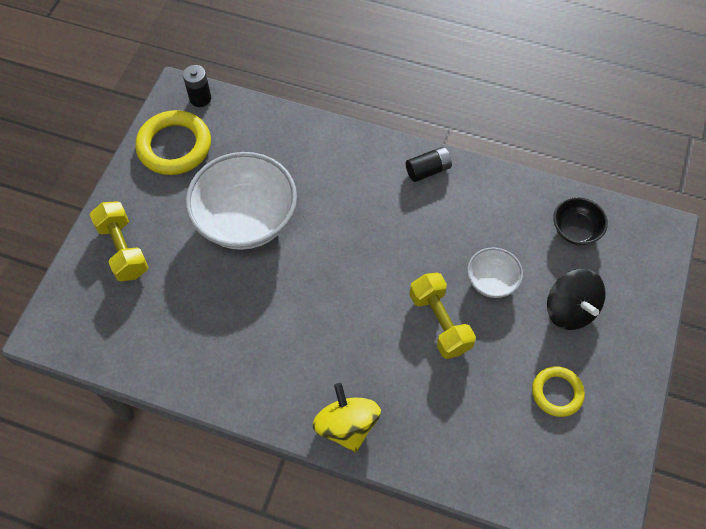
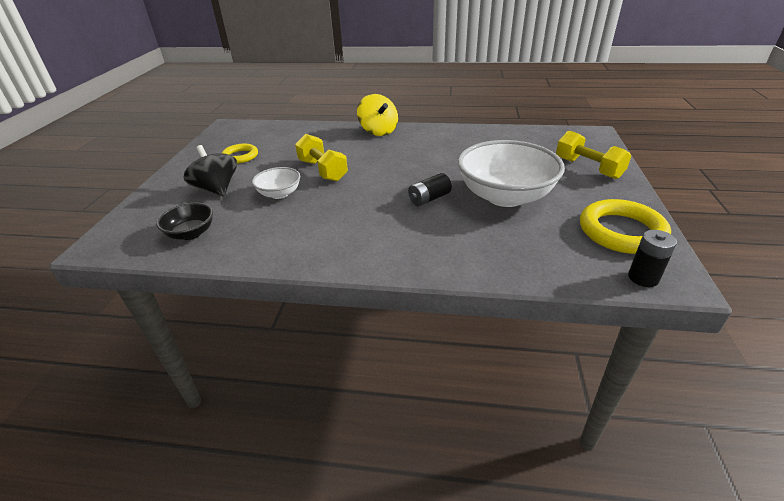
camera: 170 degrees right, 25 degrees down
(428, 170) = (341, 254): black battery -> black battery (429, 199)

